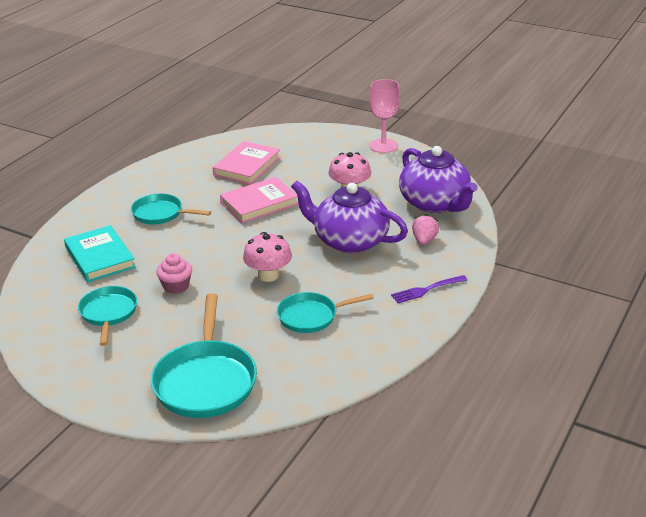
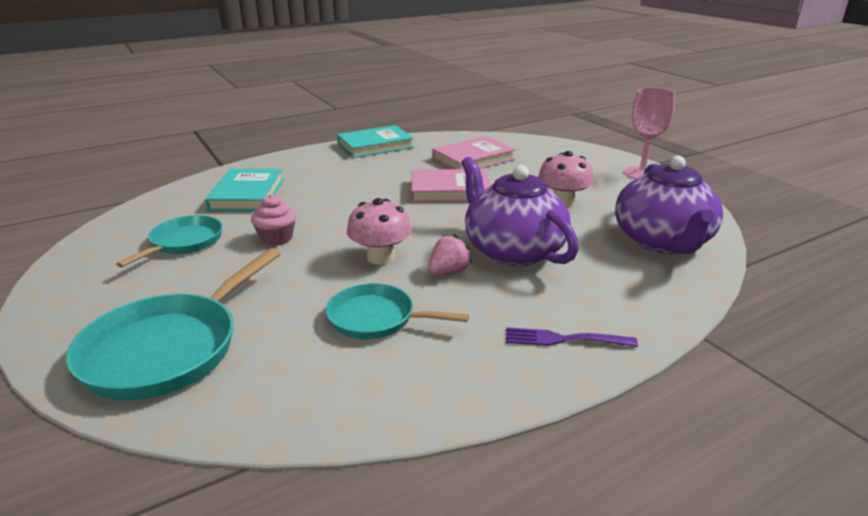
camera: 30 degrees right, 5 degrees down
(148, 175) = (375, 145): none -> turquoise book
(161, 214) = (346, 175): turquoise pan -> none
(424, 240) = (613, 277): pink strawberry -> pink strawberry (448, 272)

